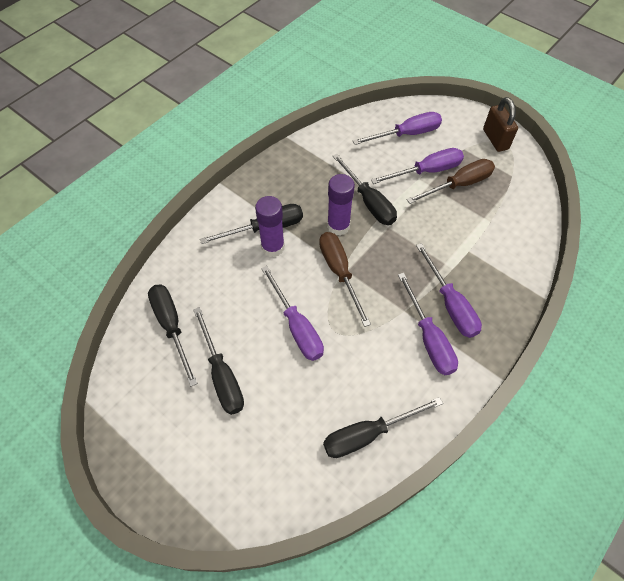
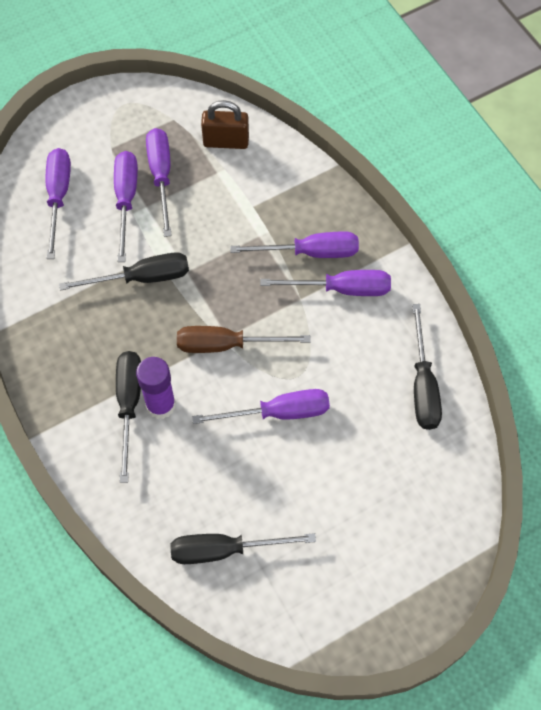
camera: 70 degrees left, 5 degrees up
(222, 375) = (308, 509): black screwdriver -> none
(338, 226) = (162, 323): purple glue stick -> none
(459, 185) = (161, 176): brown screwdriver -> purple screwdriver
(495, 139) = (113, 110): brown padlock -> brown padlock (226, 142)

